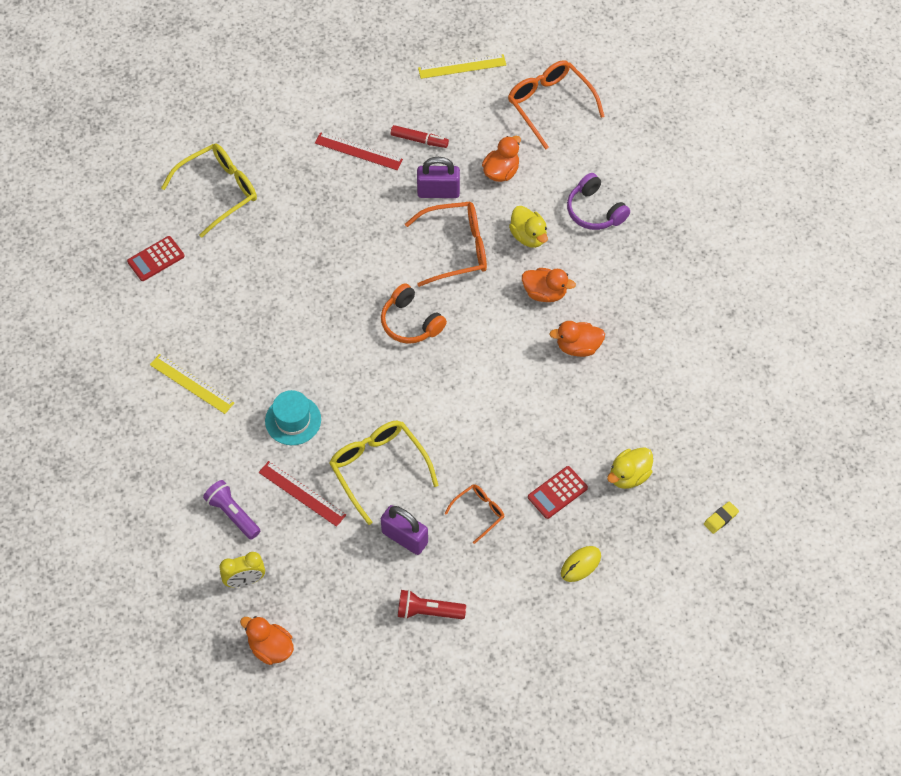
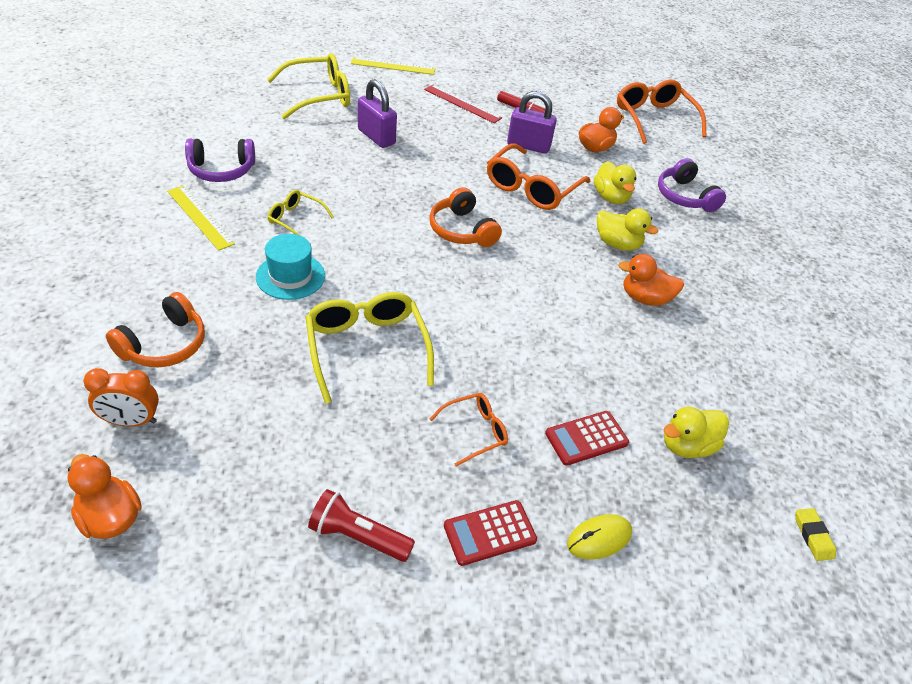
camera: 10 degrees right, 15 degrees down
(156, 259) = (230, 122): red calculator -> red calculator (489, 533)
(180, 324) = (221, 170): none -> purple headphones
(232, 514) = (164, 344): purple flashlight -> orange headphones
(245, 580) = (131, 421): yellow clock -> orange clock
(270, 359) = (296, 219): none -> yellow glasses
(302, 493) = (260, 348): red ruler -> none
(405, 537) = (366, 432): purple padlock -> purple padlock (376, 137)
(456, 248) = (532, 188): orange glasses -> orange glasses turned 120 degrees clockwise
(462, 66) = (578, 79): yellow ruler -> yellow ruler (393, 66)
(545, 293) = (617, 244): orange duck -> yellow duck
(720, 518) = (813, 536): yellow eraser -> yellow eraser turned 75 degrees counterclockwise

